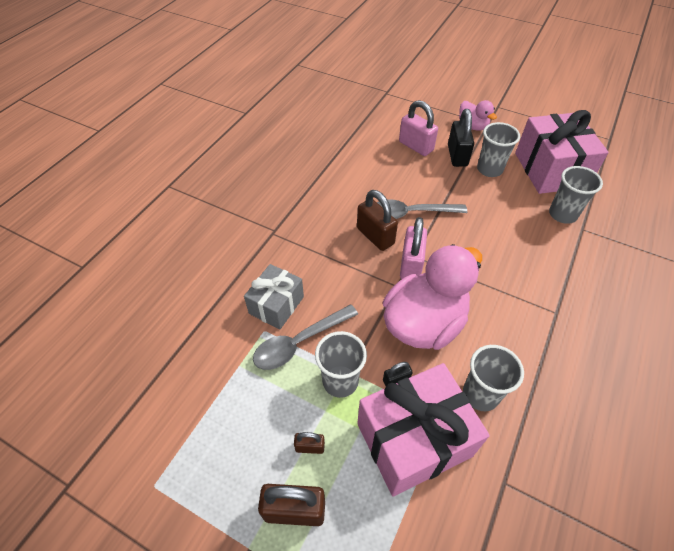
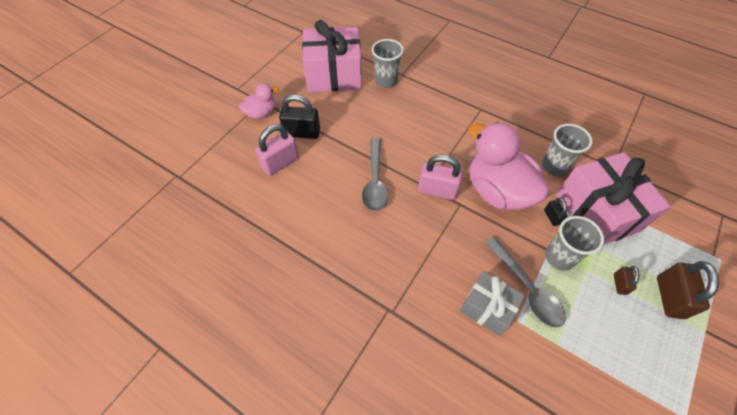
camera: 85 degrees left, 5 degrees up
(375, 236) = (402, 214): brown padlock -> none
(489, 169) = (326, 113): grey cup -> none

